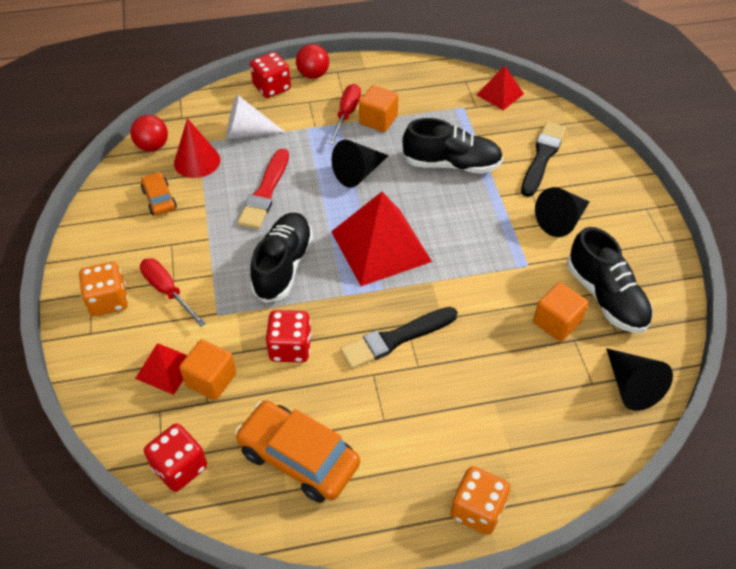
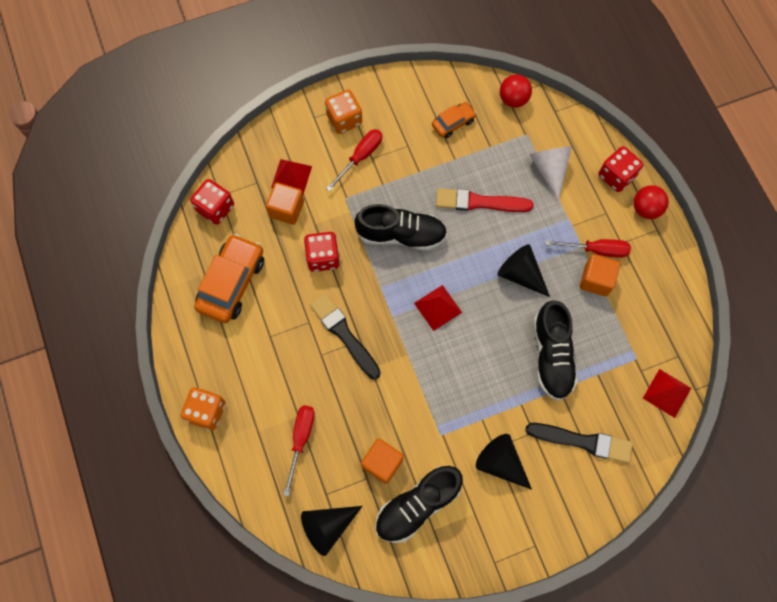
camera: 80 degrees right, 20 degrees up
(197, 161) = (503, 139): red cone -> none
(380, 246) = (438, 307): red pyramid -> red pyramid, size x0.52
(524, 401) = (301, 440): none -> red screwdriver

